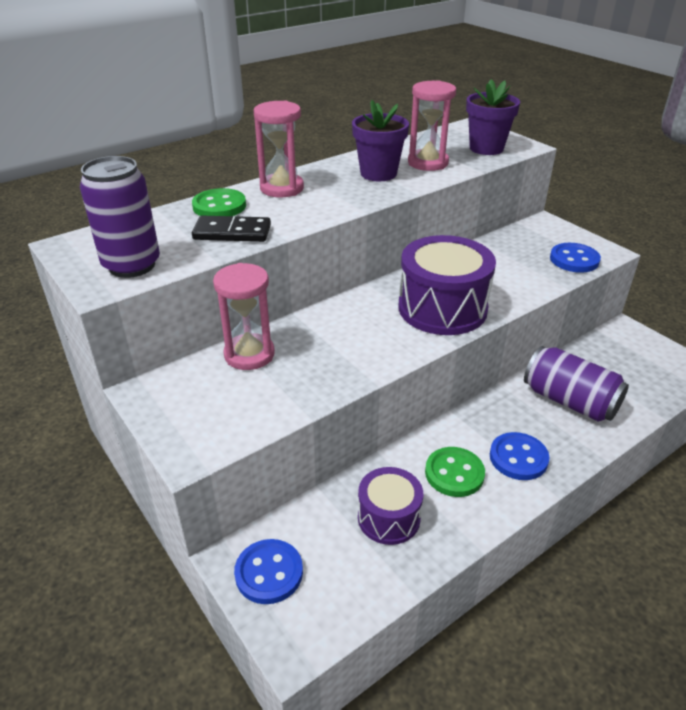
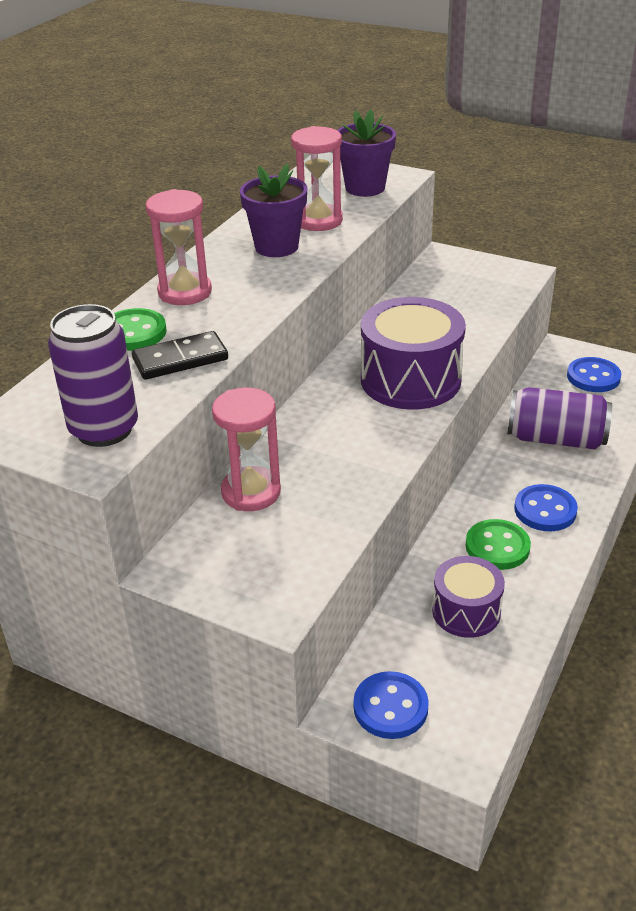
camera: 25 degrees left, 0 degrees up
(574, 260) = (499, 289): blue button -> blue button (593, 377)

